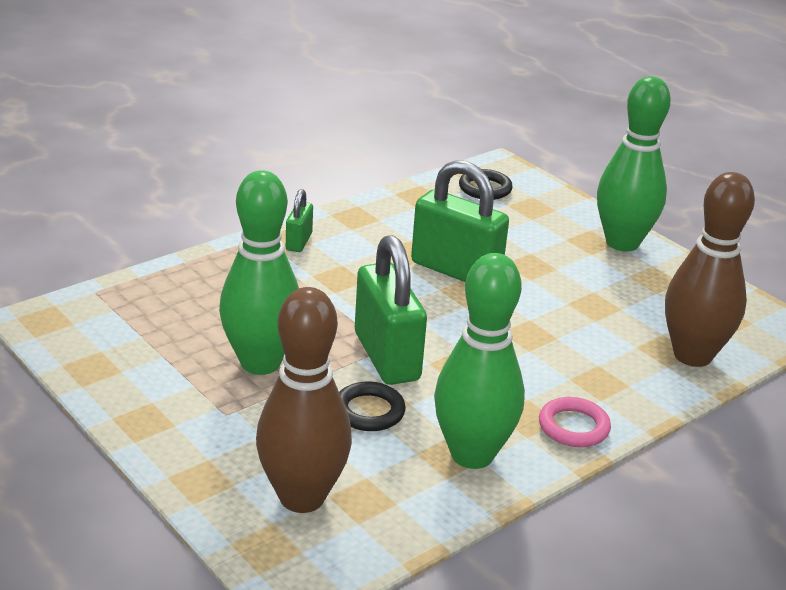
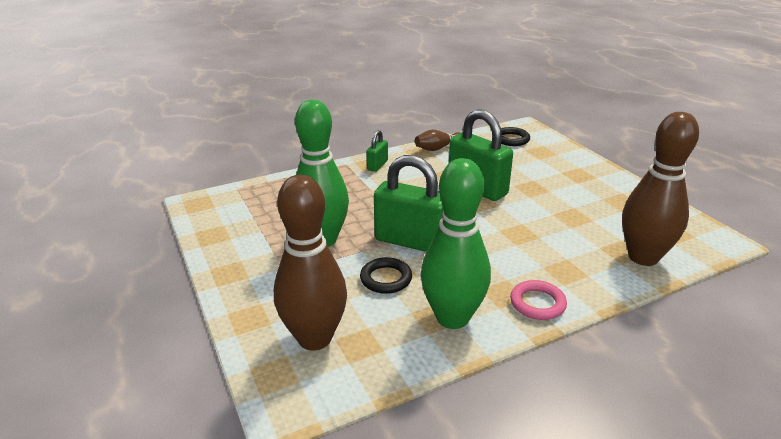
camera: 15 degrees right, 0 degrees up
(381, 208) = (438, 148): none -> brown bowling pin
(386, 356) = (411, 241): green padlock -> green padlock turned 60 degrees counterclockwise
(622, 243) = (601, 177): green bowling pin -> none

